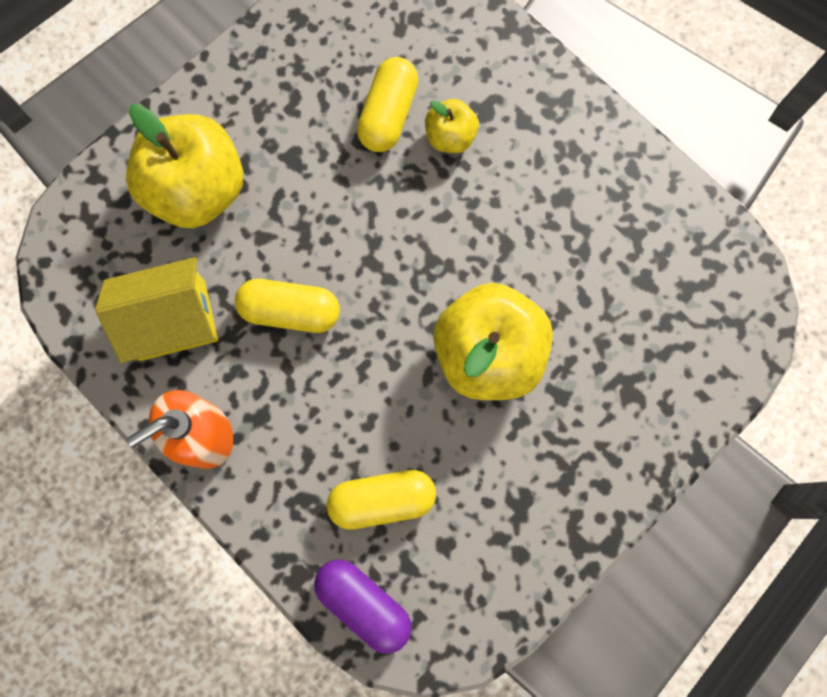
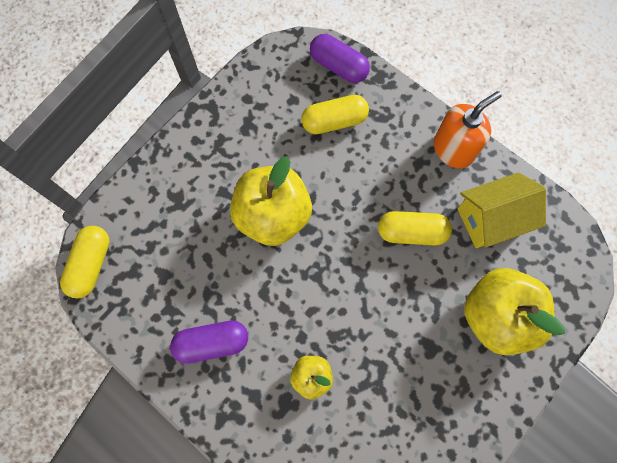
camera: 175 degrees right, 5 degrees down
(388, 114) = (362, 392): yellow capsule -> yellow capsule (91, 265)
(577, 187) = (212, 342): none -> purple capsule

